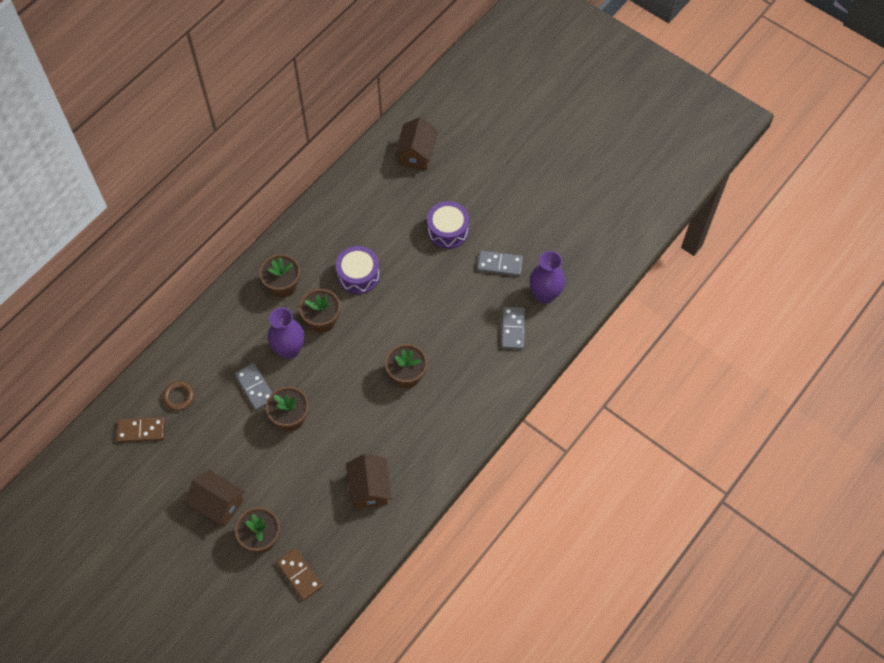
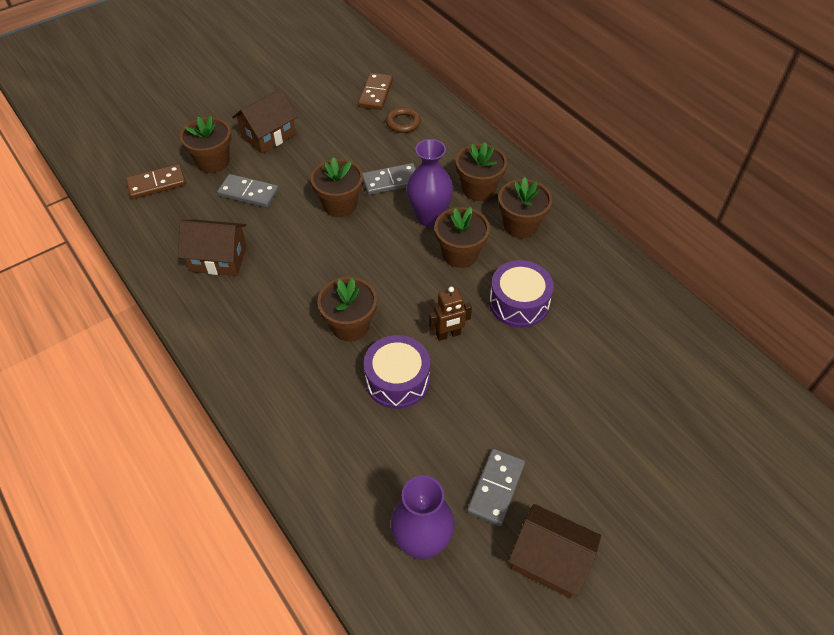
camera: 105 degrees right, 10 degrees down
(250, 321) = (478, 189): none -> brown flower pot
(397, 312) = (448, 334): none -> brown robot
(416, 153) = (727, 418): brown house -> brown house (549, 560)
(448, 230) = (574, 429): purple drum -> purple drum (397, 380)
(512, 329) = (376, 476): grey domino -> grey domino (248, 193)

